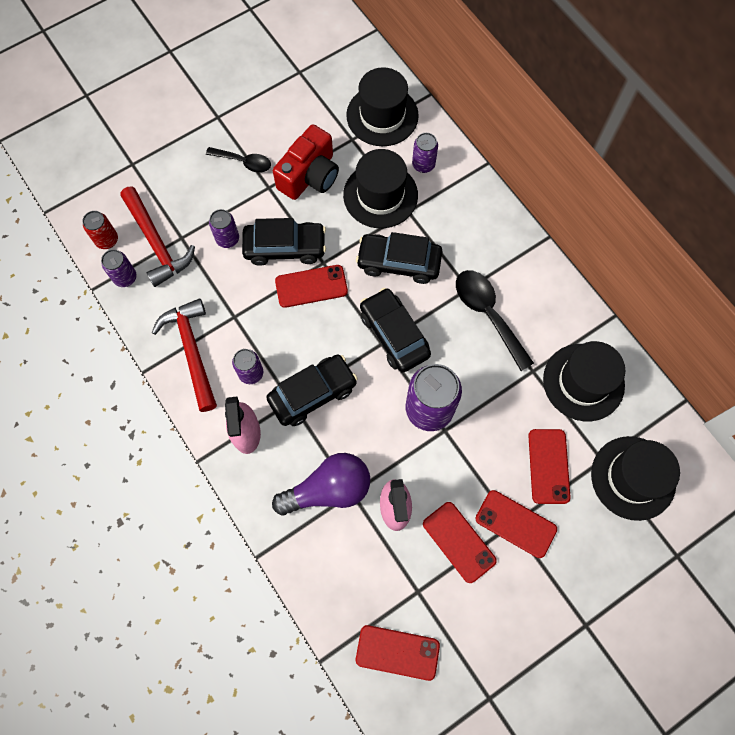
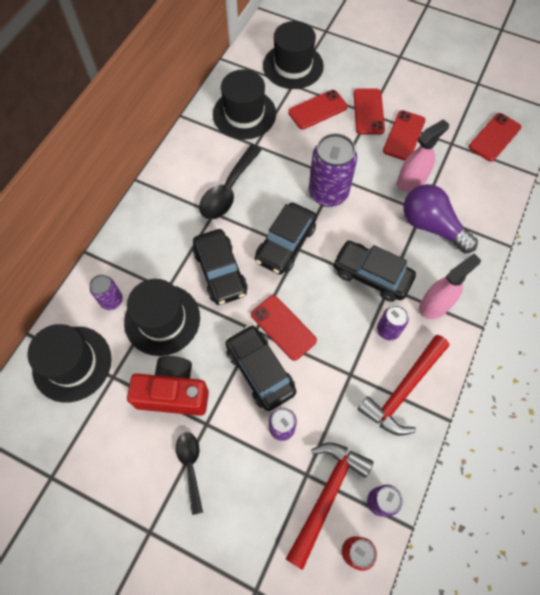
camera: 120 degrees left, 5 degrees down
(397, 652) = (494, 137): red phone -> red phone turned 60 degrees clockwise

